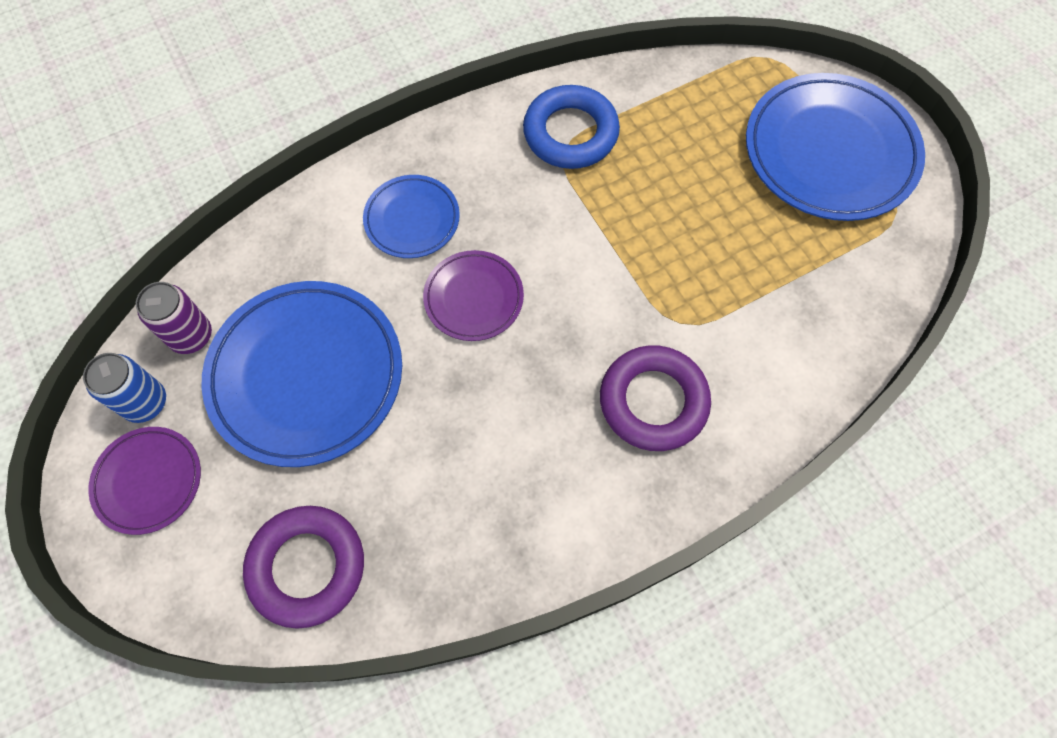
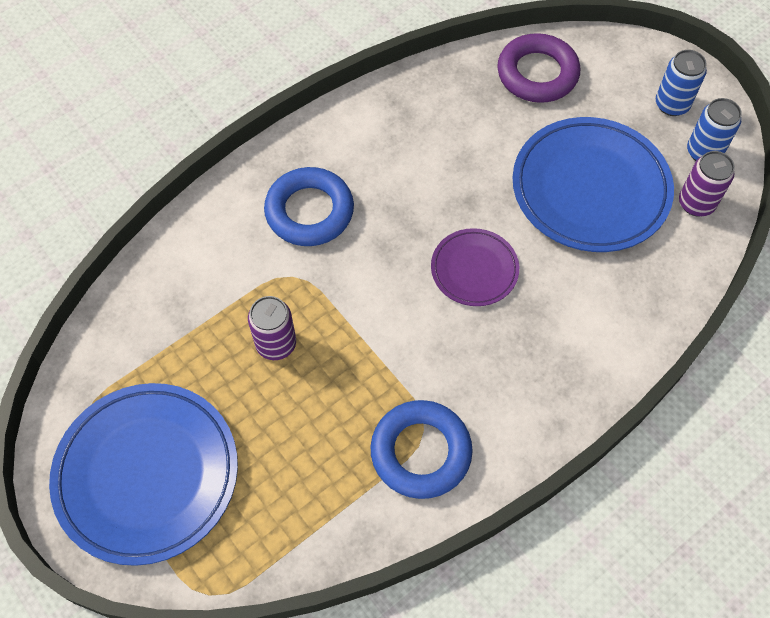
camera: 170 degrees right, 5 degrees down
(148, 481) = (672, 104): purple plate -> blue can
(412, 219) = (551, 332): blue plate -> none
(653, 401) = (309, 211): purple ring -> blue ring
(702, 251) = (276, 344): none -> purple can

